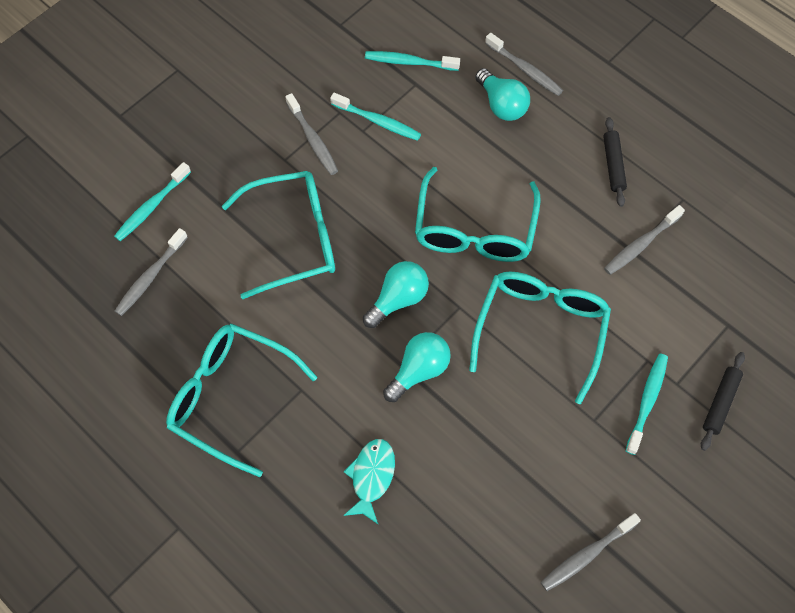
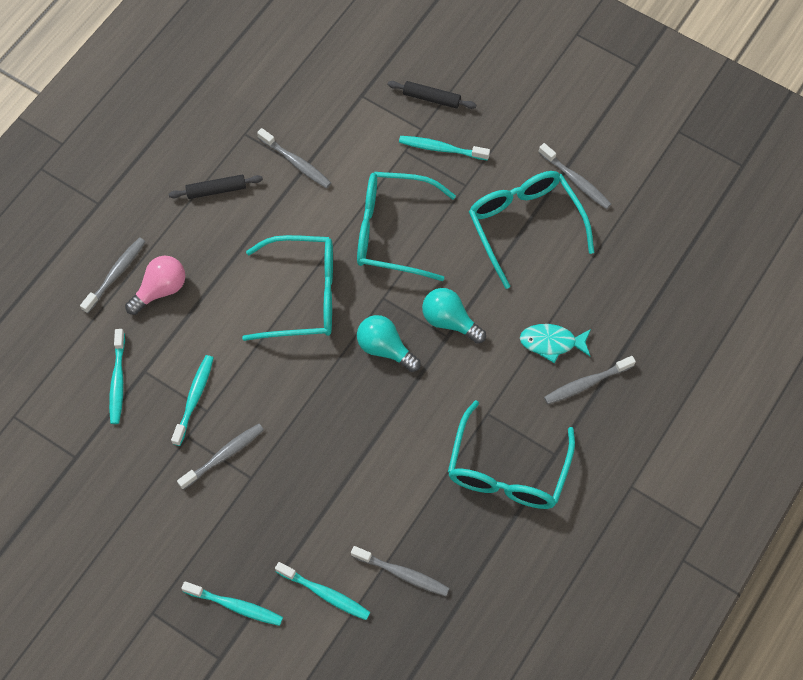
camera: 100 degrees left, 0 degrees up
(163, 133) = (235, 606): none -> turquoise toothbrush
(294, 238) = (338, 450): turquoise glasses -> turquoise glasses (524, 225)
(313, 505) = (586, 383): none -> grey toothbrush
(501, 105) = (160, 290): turquoise light bulb -> pink light bulb

